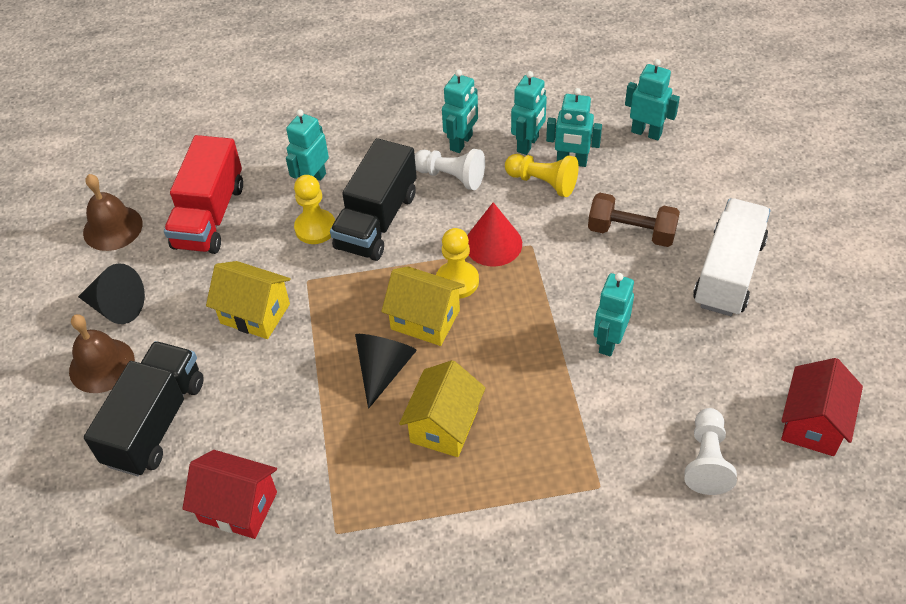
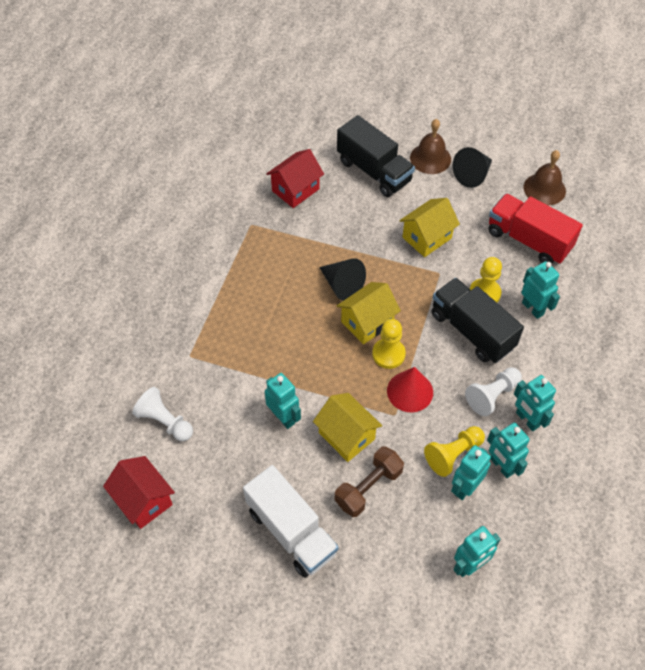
camera: 115 degrees right, 5 degrees up
(444, 425) = (282, 299): yellow house -> yellow house (346, 436)

